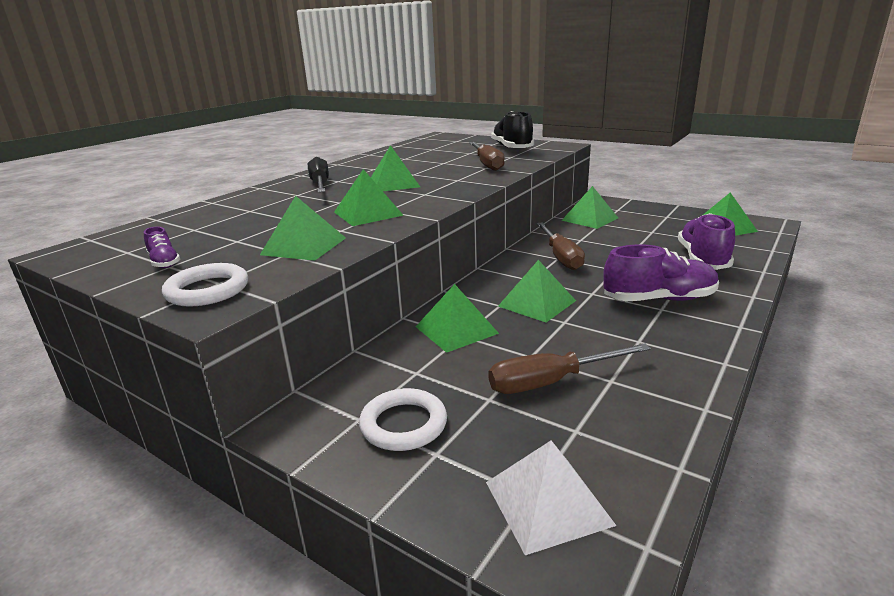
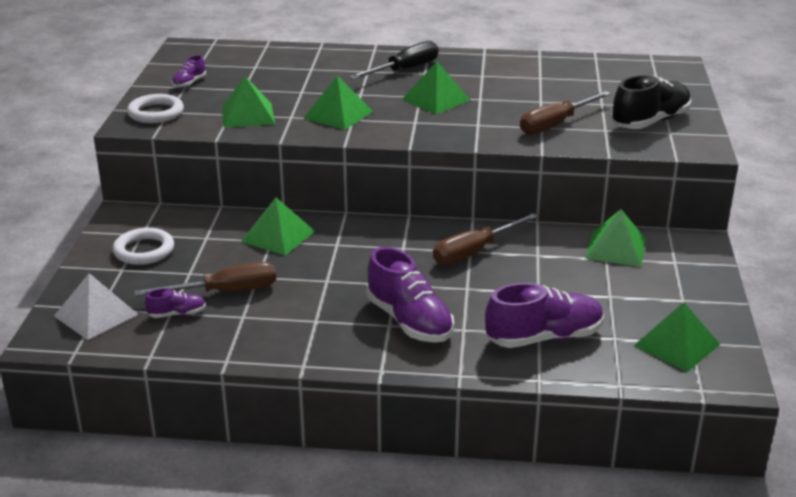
camera: 60 degrees right, 5 degrees up
(537, 303) = (353, 261): green pyramid -> none
(551, 382) = (225, 292): brown screwdriver -> brown screwdriver turned 120 degrees clockwise
(583, 426) = (177, 314): none -> purple shoe

